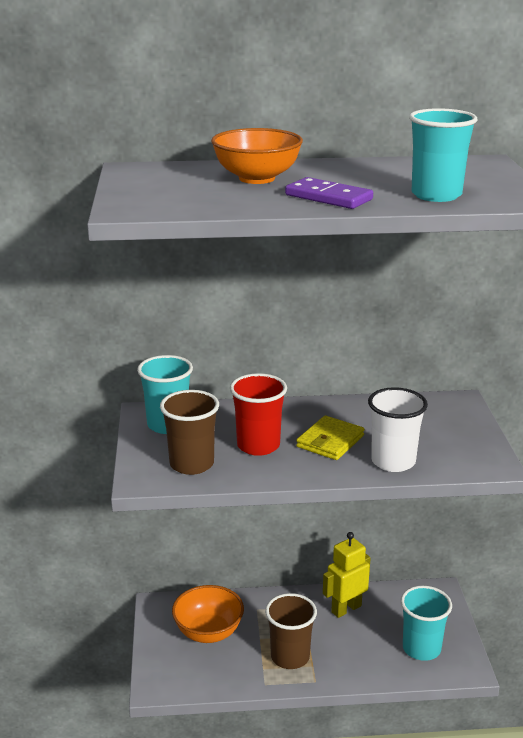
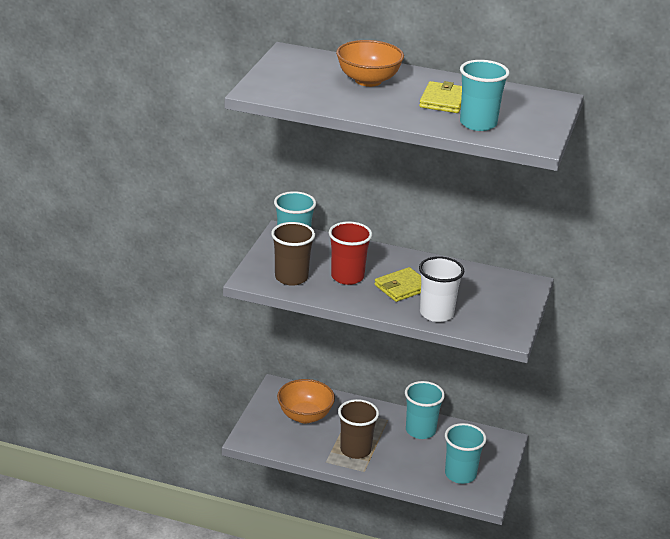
camera: 20 degrees right, 5 degrees up
(328, 197) = (400, 109): purple domino -> none
(346, 609) = (420, 431): yellow robot -> turquoise cup
(367, 182) = (443, 100): none -> yellow wallet

